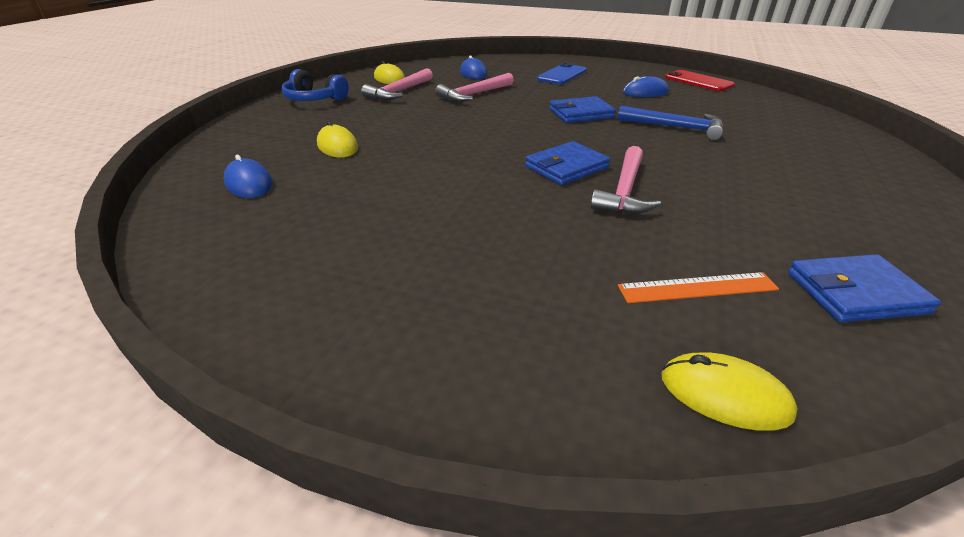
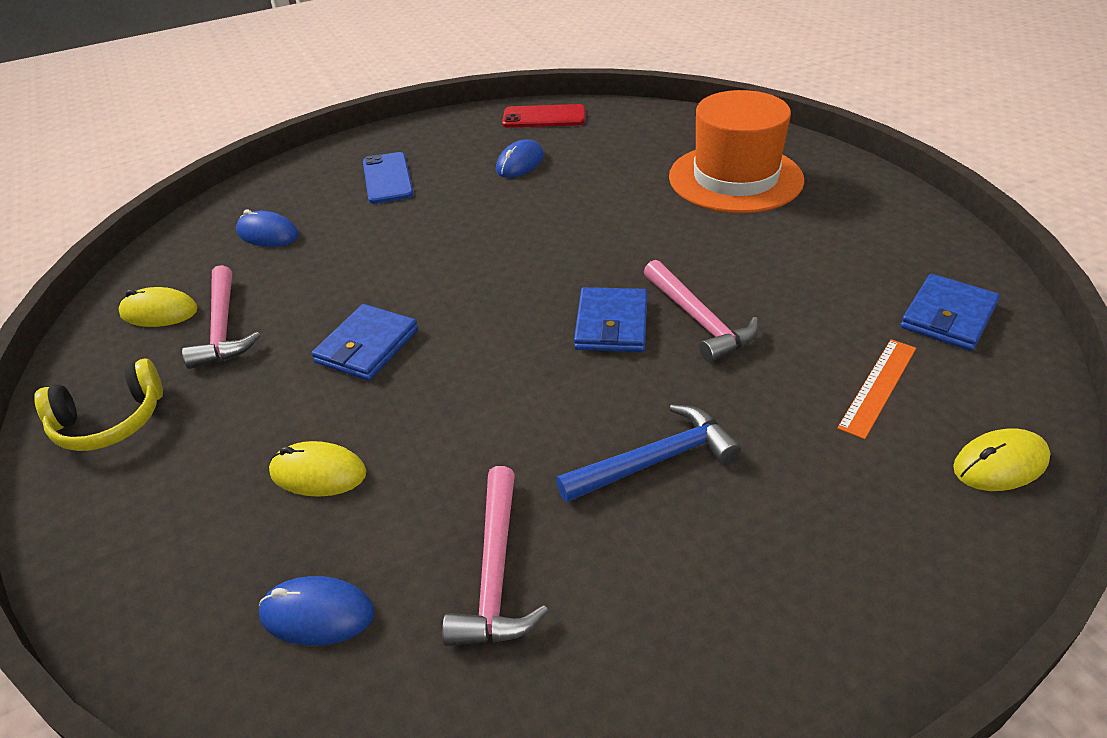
camera: 45 degrees left, 5 degrees up
(314, 99) = (110, 422): blue headphones -> yellow headphones
(474, 94) = (337, 273): pink hammer -> pink hammer (495, 572)
(581, 113) = (507, 235): blue wallet -> blue wallet (367, 346)
(675, 127) = (620, 204): blue hammer -> blue hammer (655, 461)
(790, 147) = (735, 178): none -> orange hat

